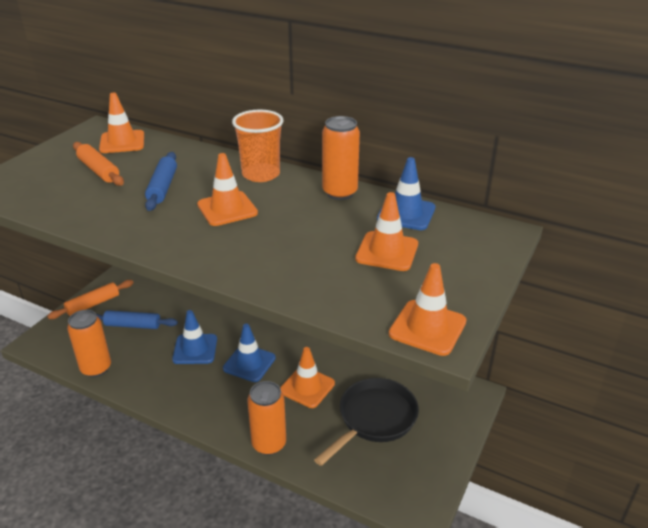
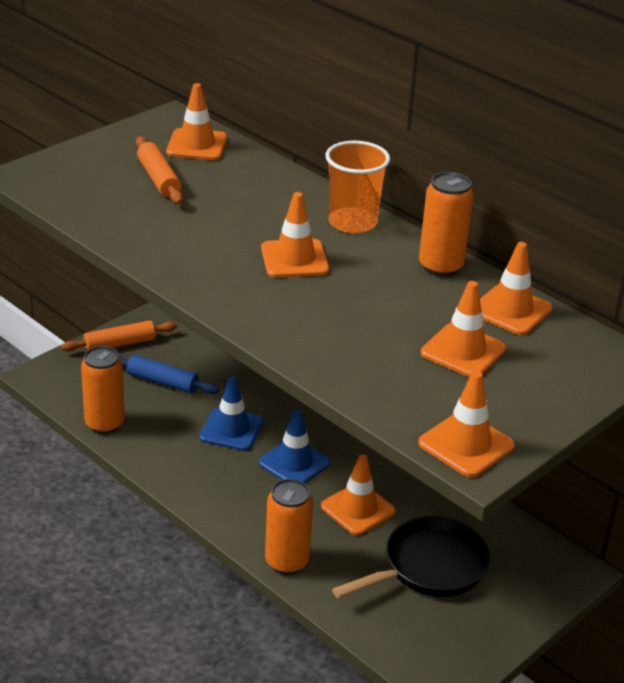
camera: 15 degrees right, 0 degrees up
(162, 187) = (227, 216): blue rolling pin -> none
(406, 213) = (511, 310): blue traffic cone -> orange traffic cone

